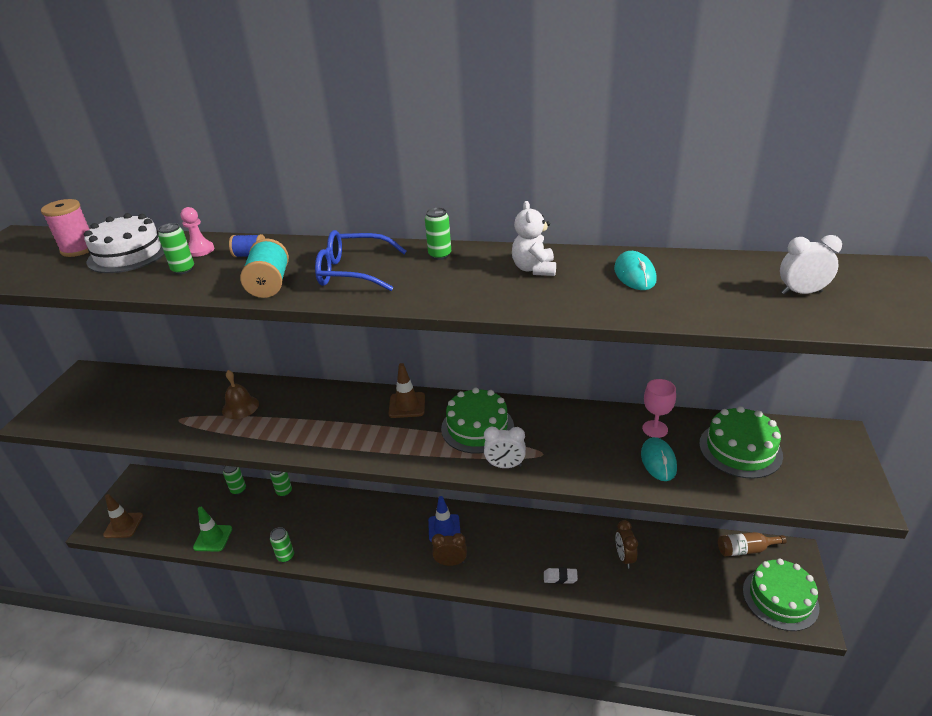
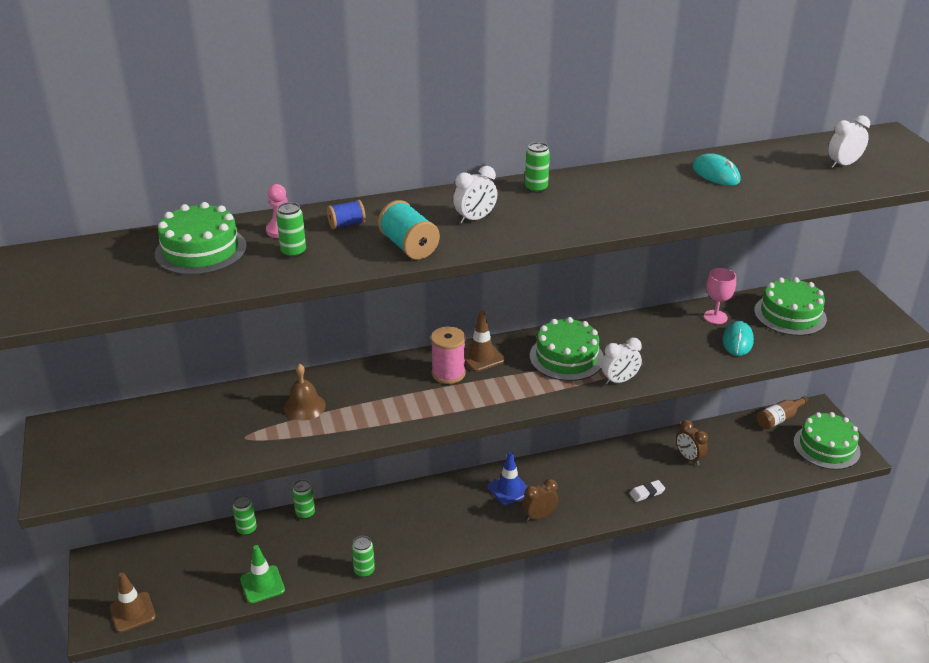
camera: 30 degrees left, 0 degrees up
(79, 249) = (126, 258): pink spool -> pink spool (448, 373)
(129, 254) = (201, 250): white cake -> green cake
(353, 272) = (475, 219): blue glasses -> white clock
(534, 269) = (632, 185): white teddy bear -> none
(658, 461) = (737, 341): turquoise mouse -> turquoise mouse turned 45 degrees clockwise

